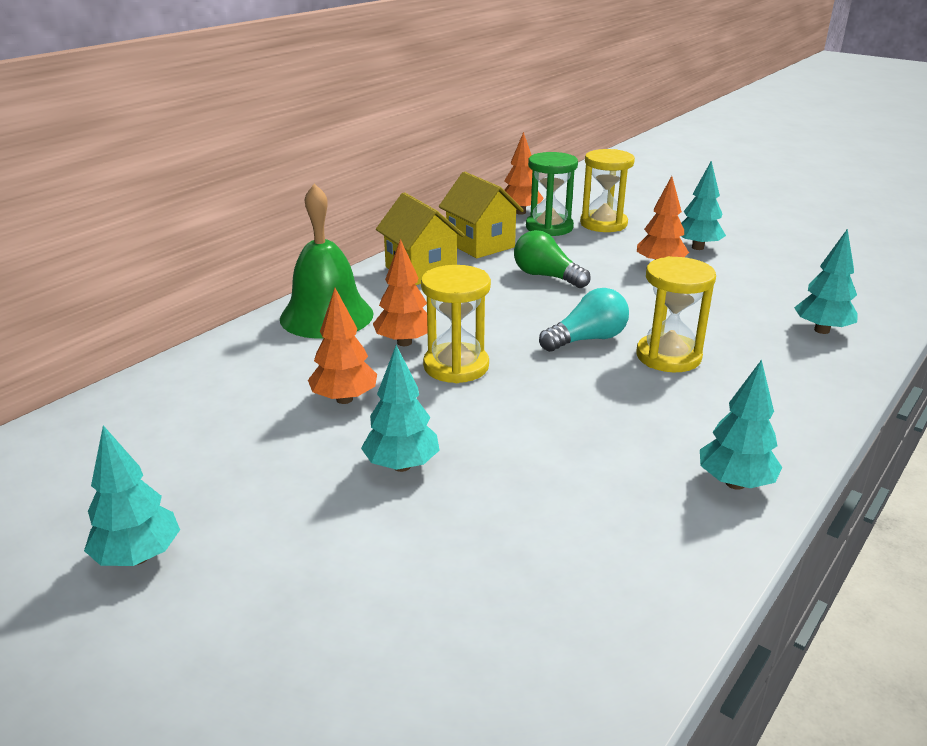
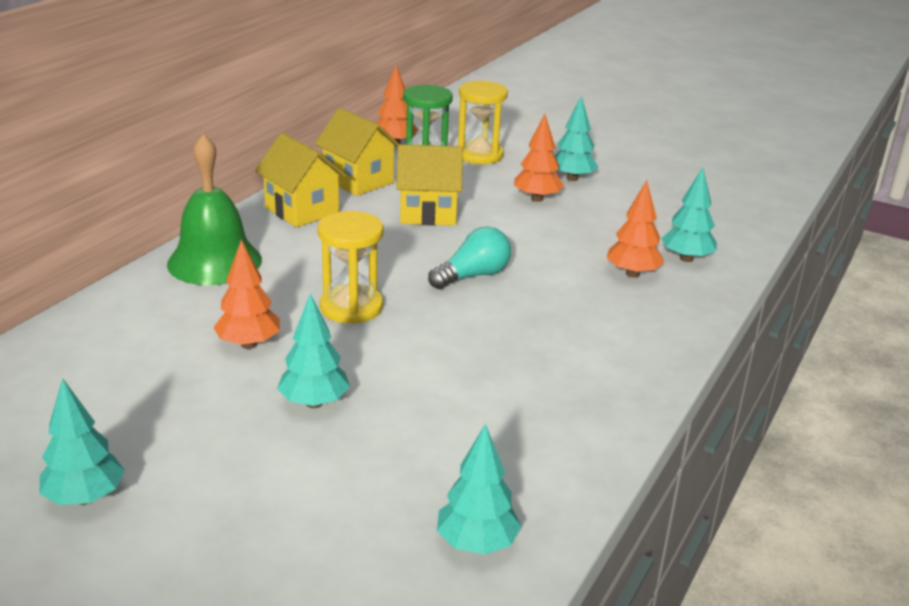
camera: 10 degrees left, 0 degrees up
(404, 342) = (297, 286): orange tree -> orange tree (632, 274)
(546, 276) = (428, 213): green light bulb -> yellow house
(668, 356) = (549, 289): yellow hourglass -> none
(735, 483) = (611, 401): turquoise tree -> turquoise tree (477, 544)

